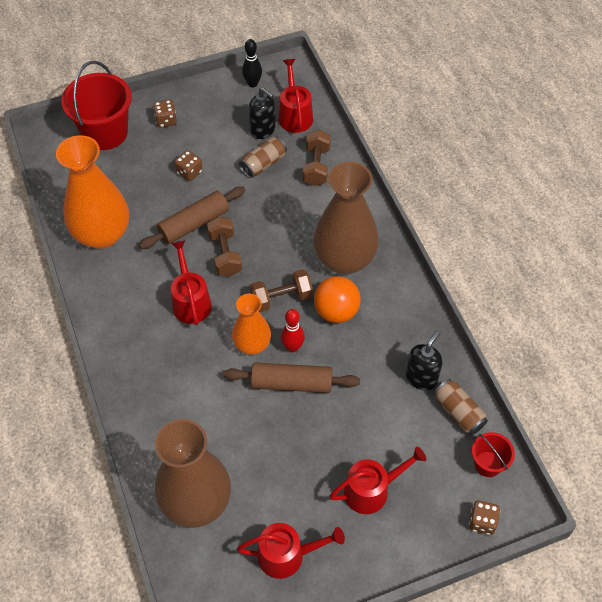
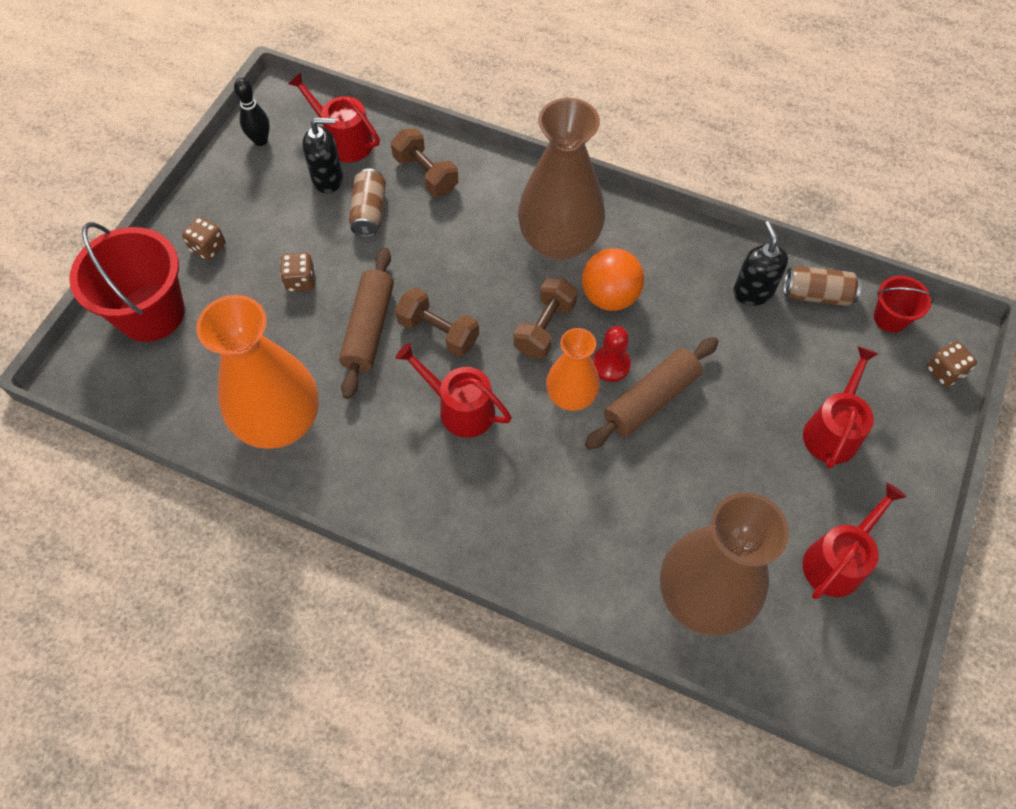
camera: 45 degrees left, 5 degrees up
(292, 347) = (611, 365): red bowling pin -> red pawn

